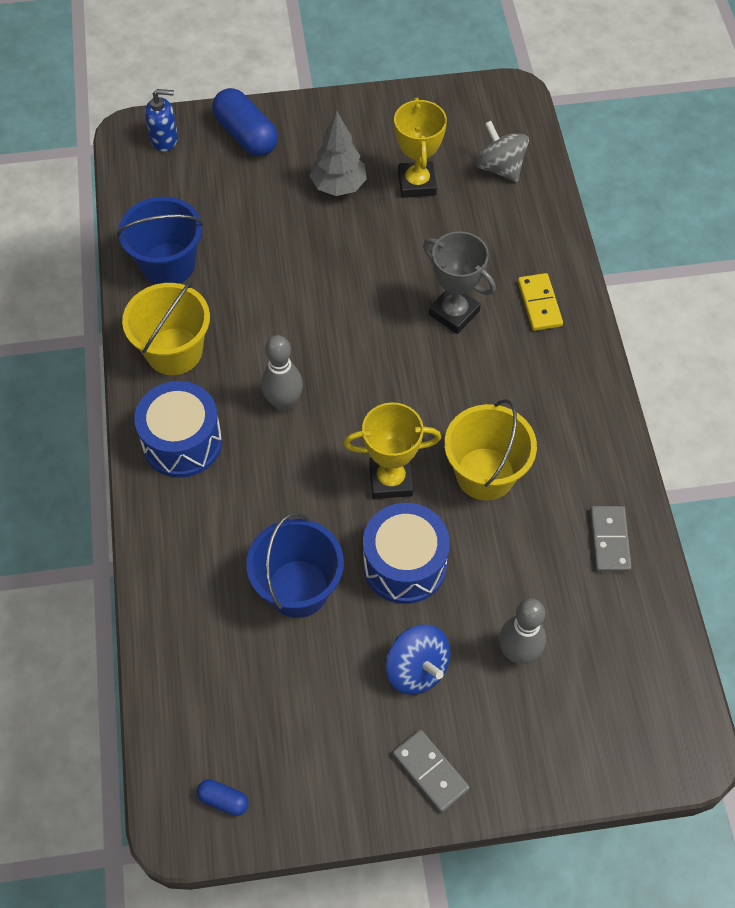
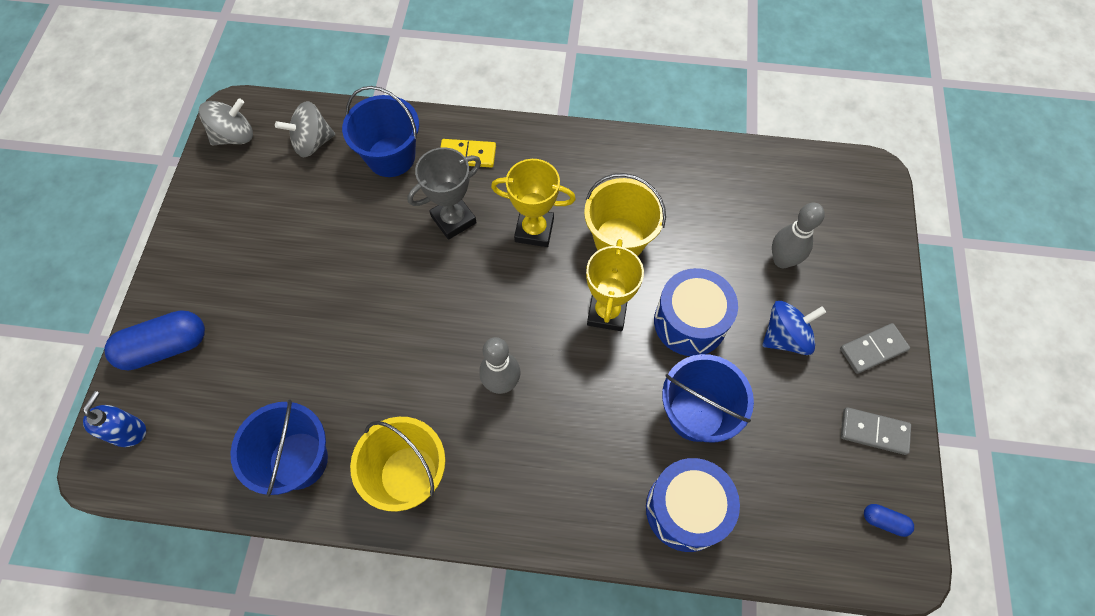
camera: 75 degrees left, 5 degrees up
(182, 442) = (518, 487): blue drum -> blue drum (686, 509)
(223, 800) = (884, 521): blue capsule -> blue capsule turned 75 degrees clockwise
(338, 186) = (272, 277): grey tree -> none
(417, 183) = (299, 211): yellow trophy -> yellow trophy (534, 230)
(482, 105) = (234, 136): none -> grey spinning top
(509, 237) = (391, 157): none -> blue bucket
(609, 540) = (698, 172): grey domino -> grey domino (874, 431)

